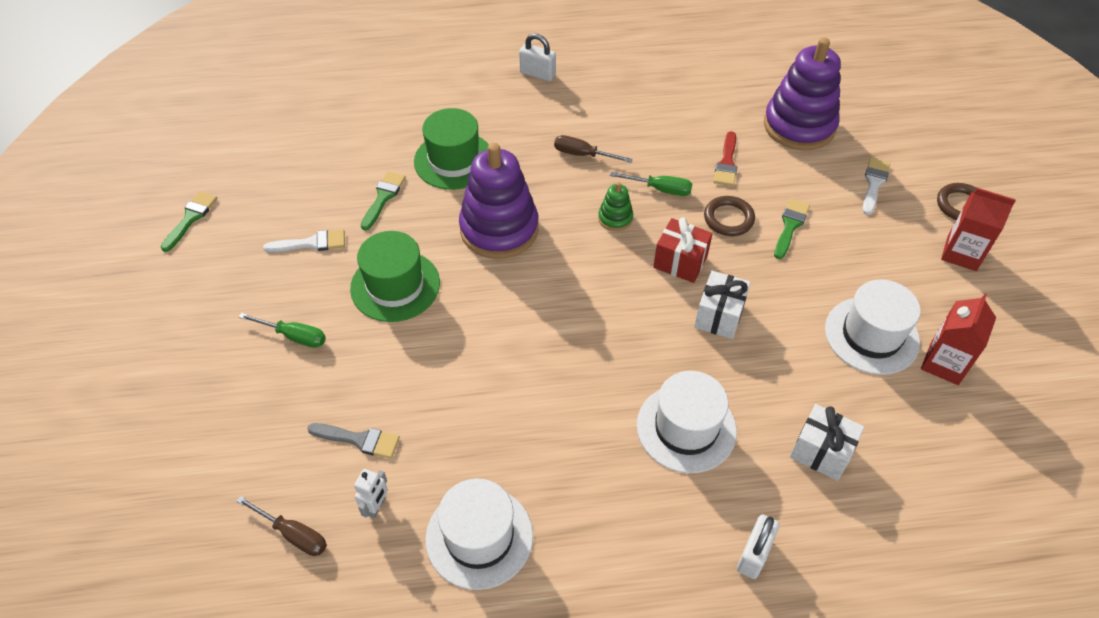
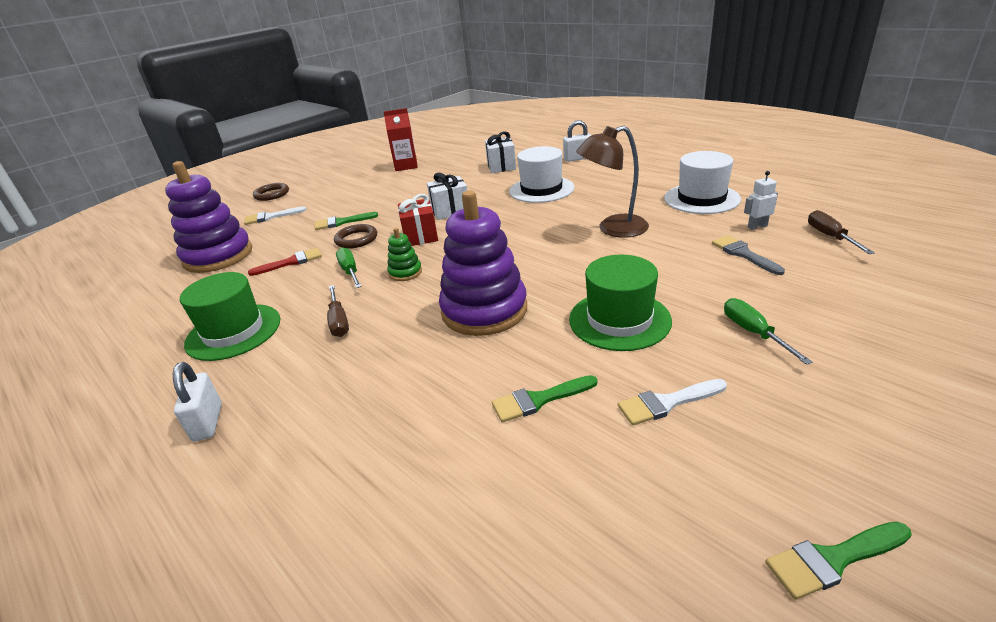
camera: 125 degrees left, 20 degrees down
(311, 243) = (667, 403): white brush -> white brush turned 60 degrees counterclockwise
(454, 160) = (426, 389): green hat -> green hat (233, 331)
(516, 400) = (613, 229): none -> brown lamp
(871, 335) = (409, 180): white hat -> none
(961, 253) = (316, 184): red carton -> none

